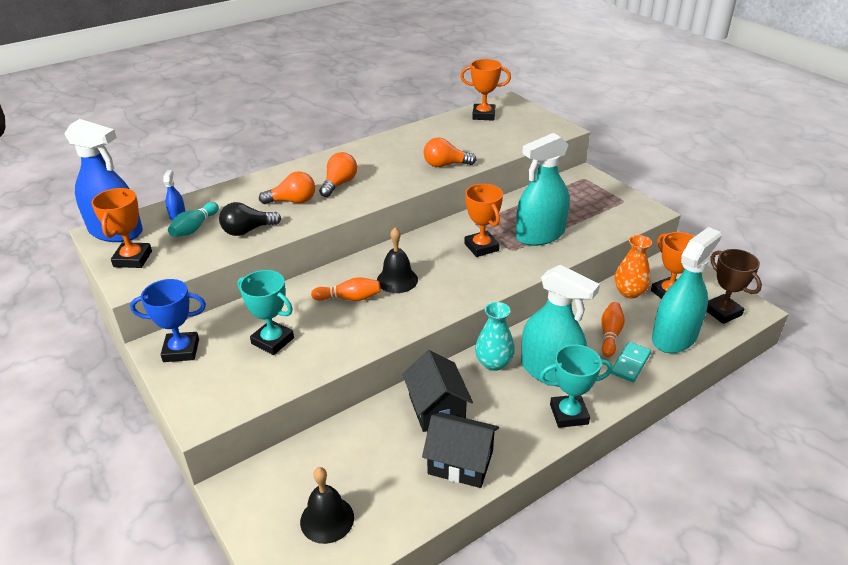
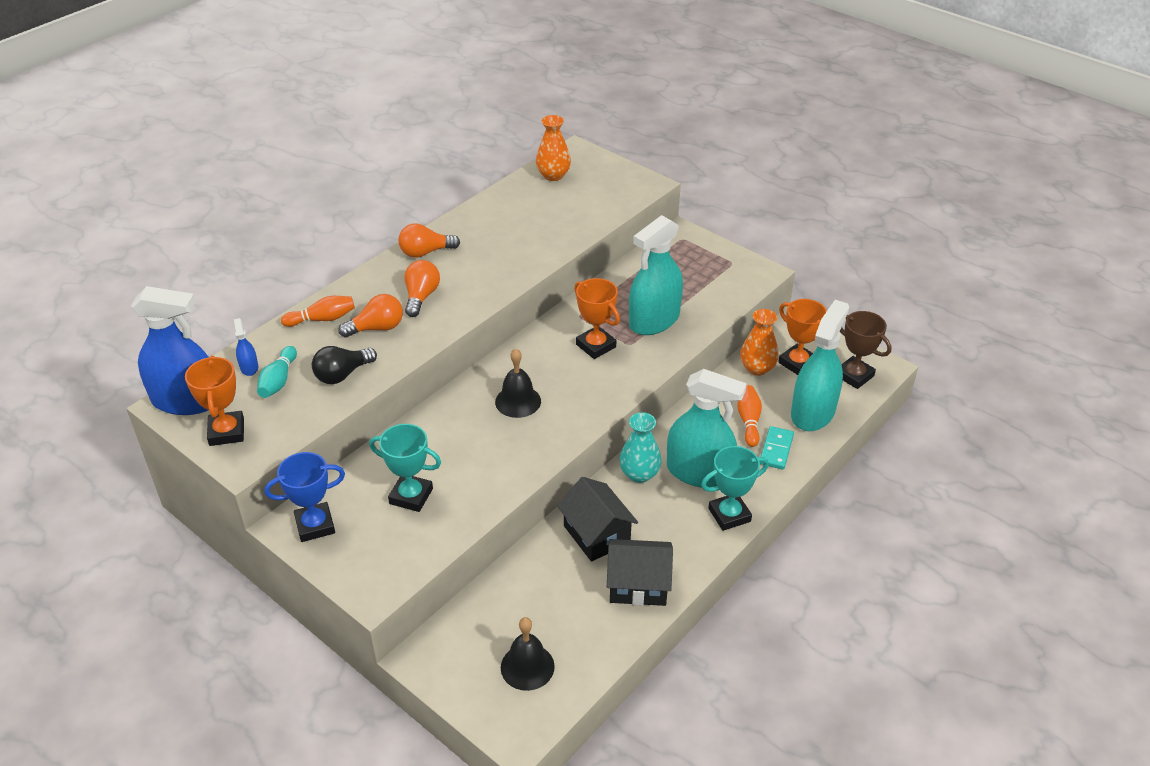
camera: 15 degrees left, 5 degrees up
(349, 298) = (474, 432): orange bowling pin -> orange bowling pin (322, 319)
(445, 165) = (533, 253): orange light bulb -> orange light bulb (425, 252)
(483, 115) = (553, 175): orange trophy -> orange vase

